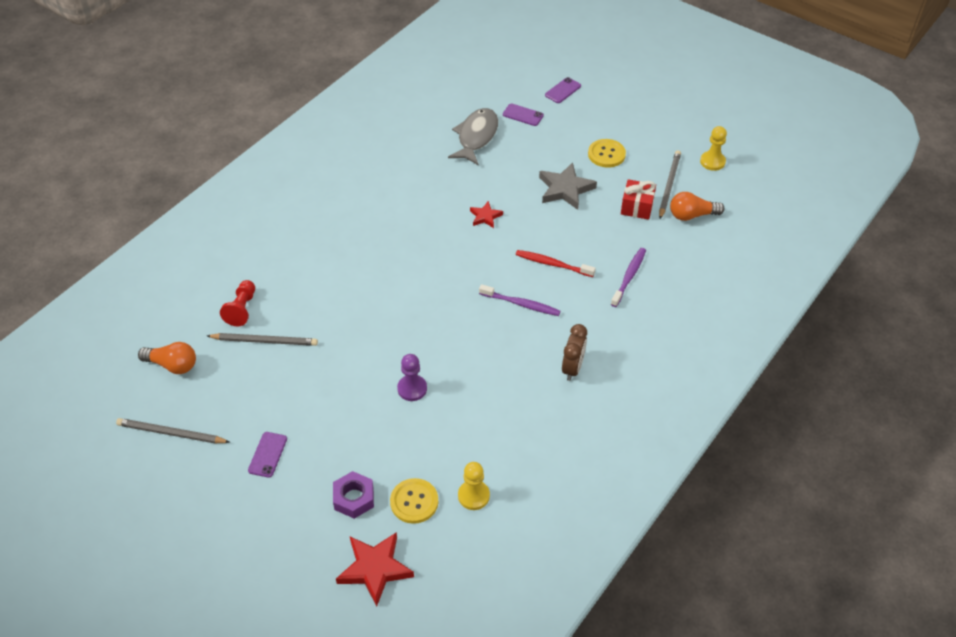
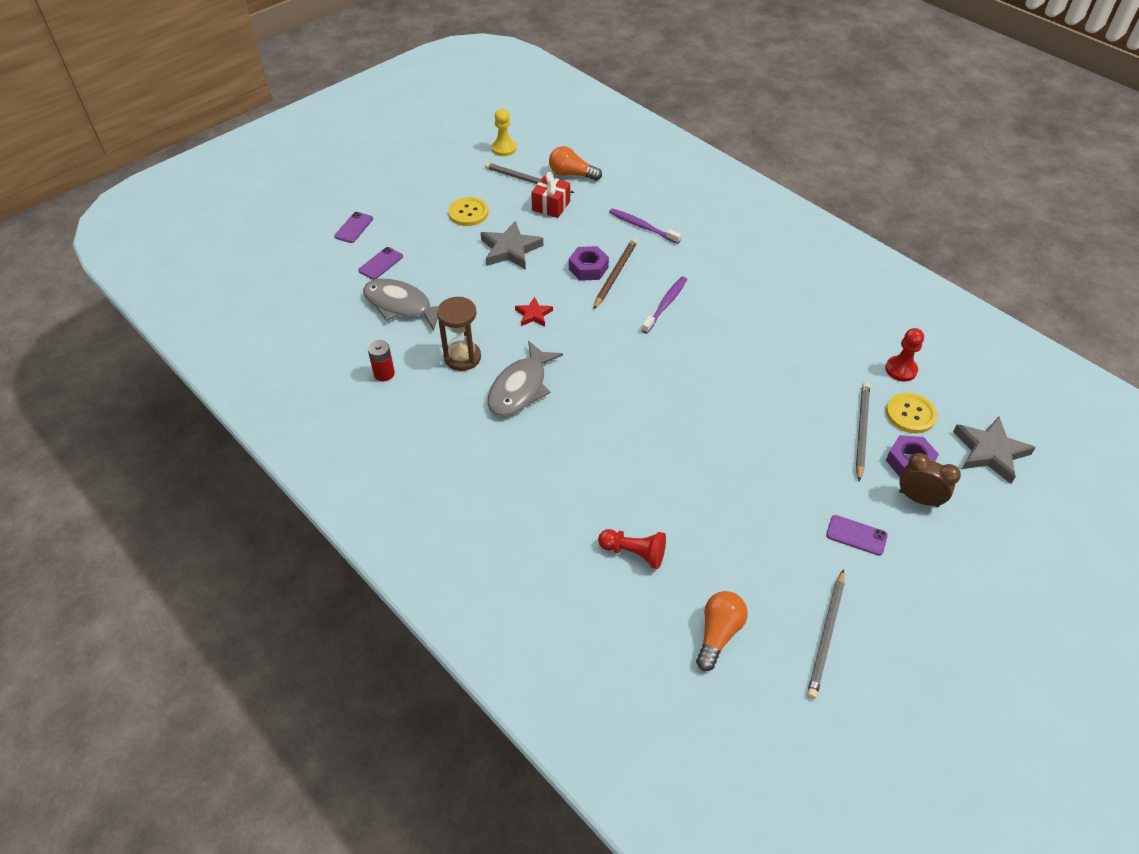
camera: 80 degrees left, 0 degrees up
(265, 341) = (689, 530): grey pencil -> grey pencil (861, 431)
(375, 569) = (990, 452): red star -> grey star
(398, 221) = (520, 388): none -> grey fish
(399, 142) = (384, 374): none -> red battery
(412, 389) = (770, 401): purple pawn -> none
(425, 182) = (462, 357): none -> brown hourglass
(473, 496) = (901, 370): yellow pawn -> red pawn
(553, 264) = (615, 274): red toothbrush -> brown pencil
(556, 244) = (588, 268): none -> purple nut
(563, 90) = (354, 227): purple phone -> purple phone turned 60 degrees clockwise
(572, 368) = (751, 281): brown clock -> brown clock (918, 499)
(691, 215) = (571, 174): orange light bulb -> orange light bulb turned 105 degrees clockwise

